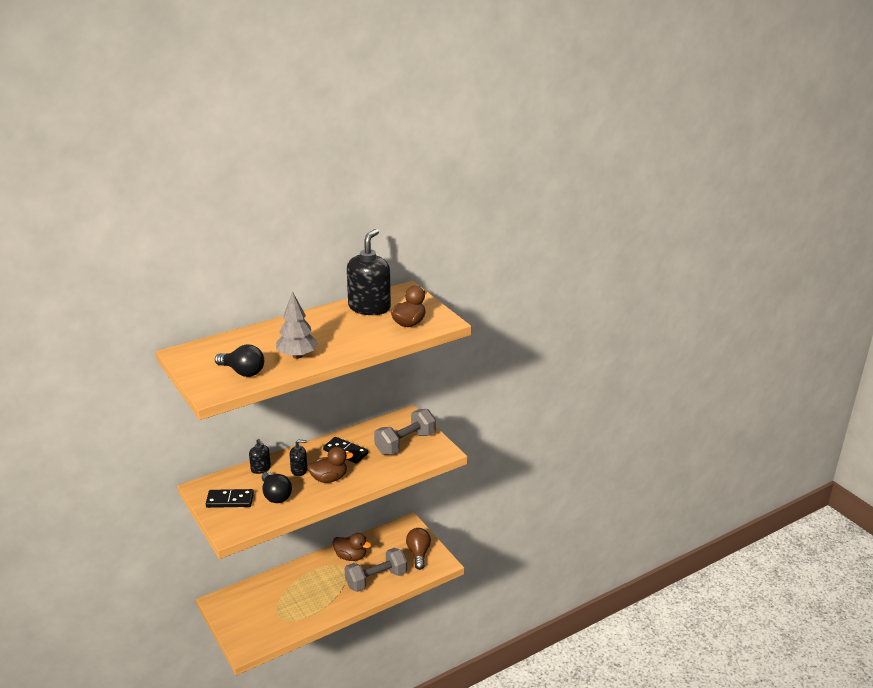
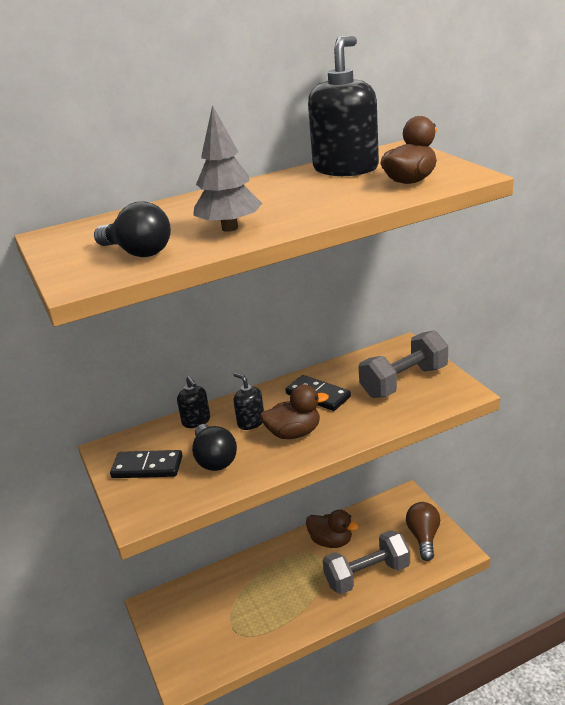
camera: 10 degrees right, 0 degrees up
(299, 470) = (251, 422): black soap dispenser -> black soap dispenser turned 135 degrees counterclockwise

